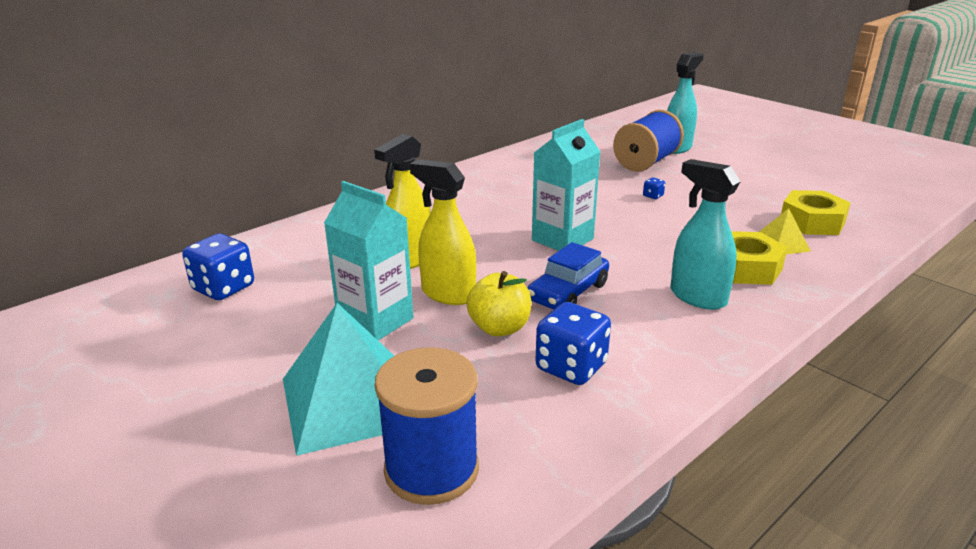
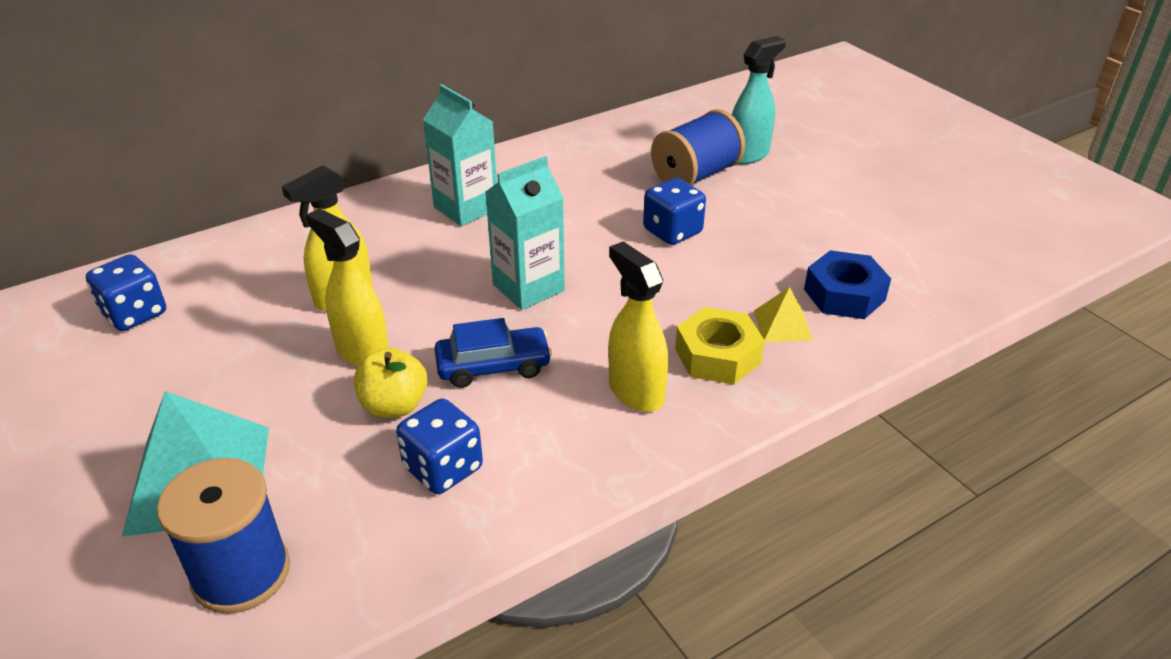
camera: 10 degrees right, 10 degrees up
(375, 321) = (270, 379): turquoise carton -> turquoise carton (466, 208)
(568, 292) = (493, 366): blue car -> blue car turned 150 degrees counterclockwise
(653, 196) = (672, 231): blue dice -> blue dice, size x2.30
(697, 297) = (635, 391): turquoise spray bottle -> yellow spray bottle
(812, 222) = (844, 295): yellow nut -> blue nut

